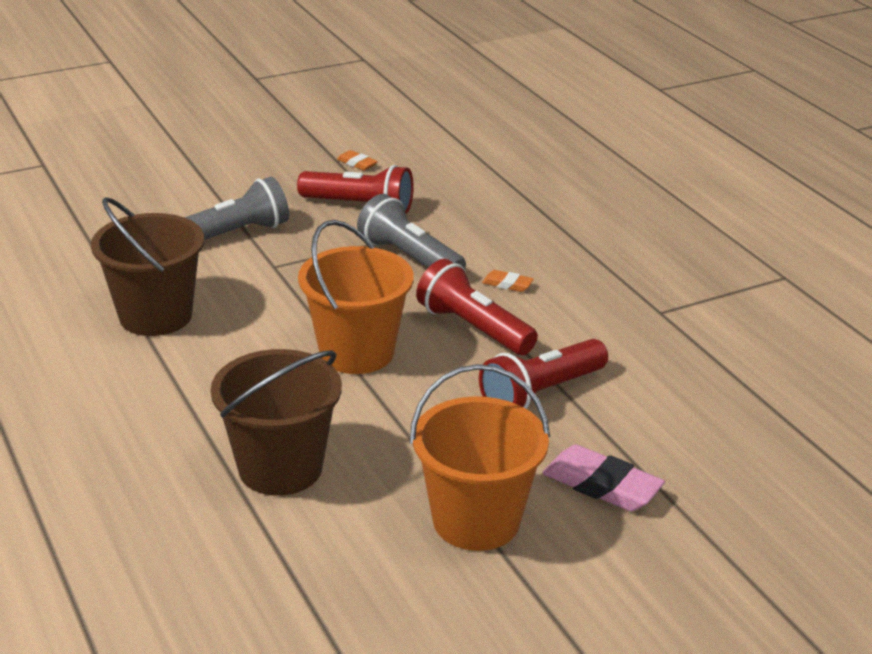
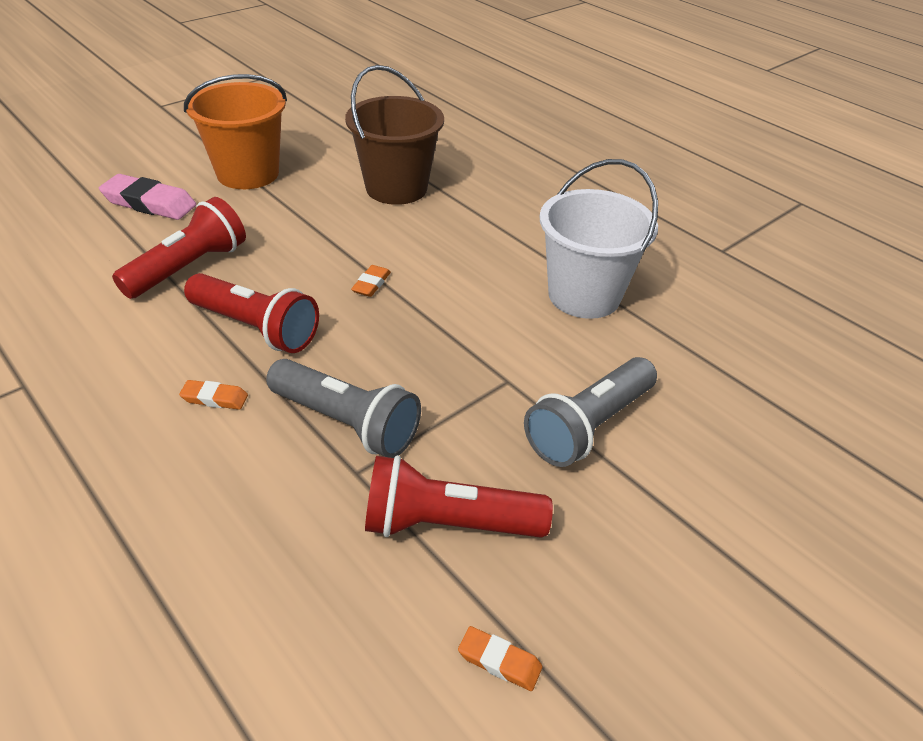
camera: 165 degrees right, 10 degrees up
(155, 316) = (584, 295): brown bucket -> white bucket
(356, 352) = (371, 284): orange bucket -> orange eraser

